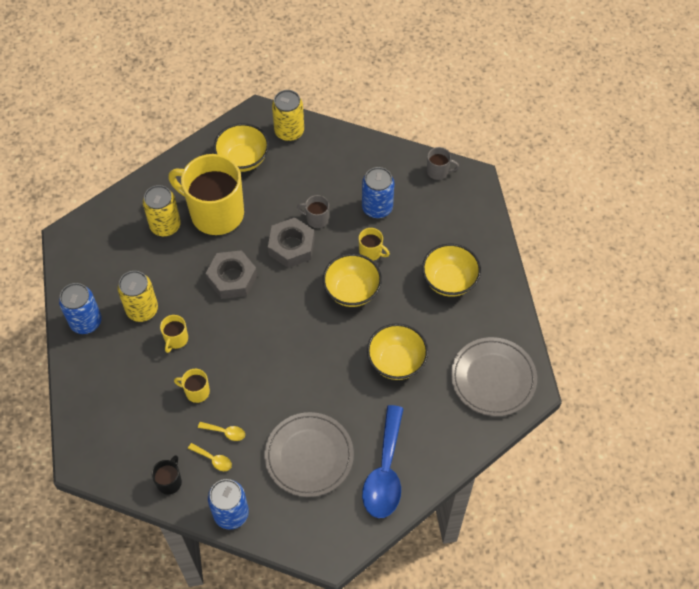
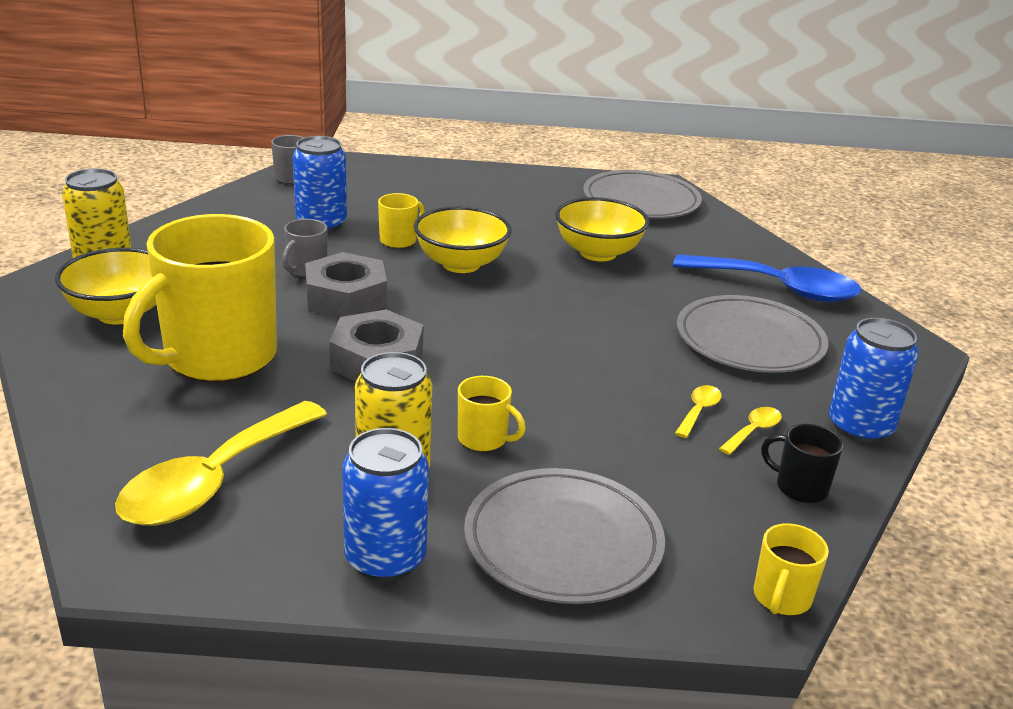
camera: 80 degrees left, 30 degrees down
(109, 384) = (563, 542): none -> grey plate
(121, 247) = (214, 481): none -> yellow spoon
(165, 225) = (202, 417): yellow can -> none
(196, 391) = (608, 430): yellow mug -> yellow mug (781, 598)
(449, 281) = (479, 200): yellow bowl -> none

